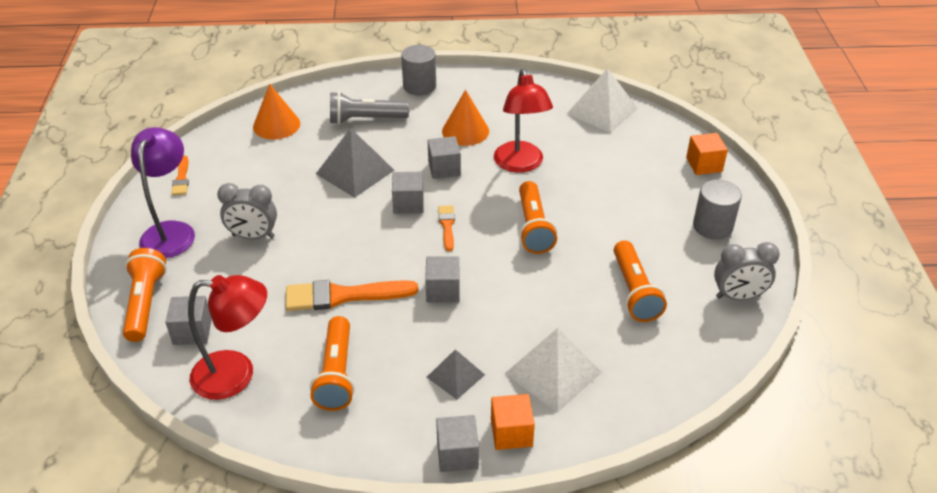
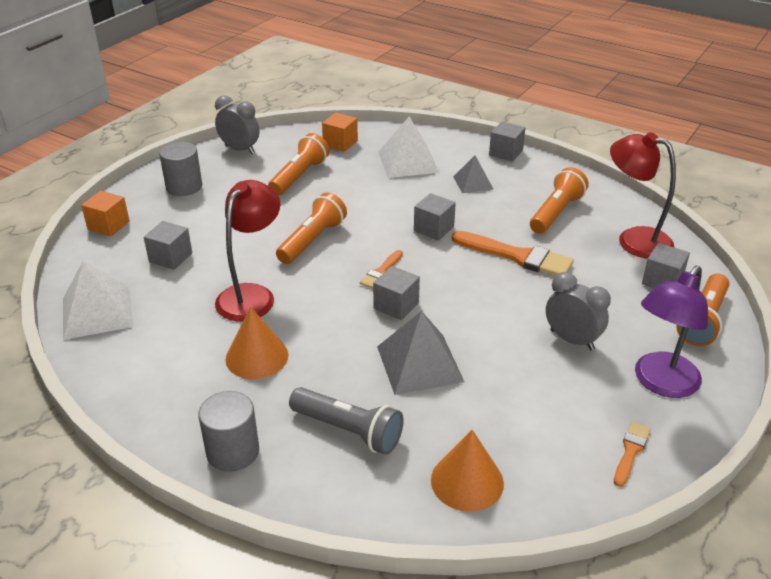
camera: 145 degrees left, 5 degrees down
(444, 168) = (326, 324): grey cube -> grey cube (170, 257)
(511, 433) = (464, 149): orange cube -> orange cube (340, 143)

